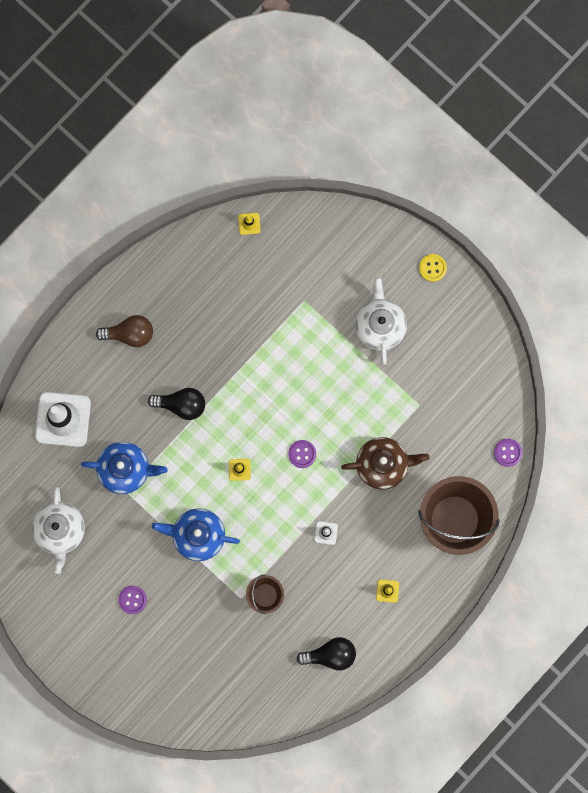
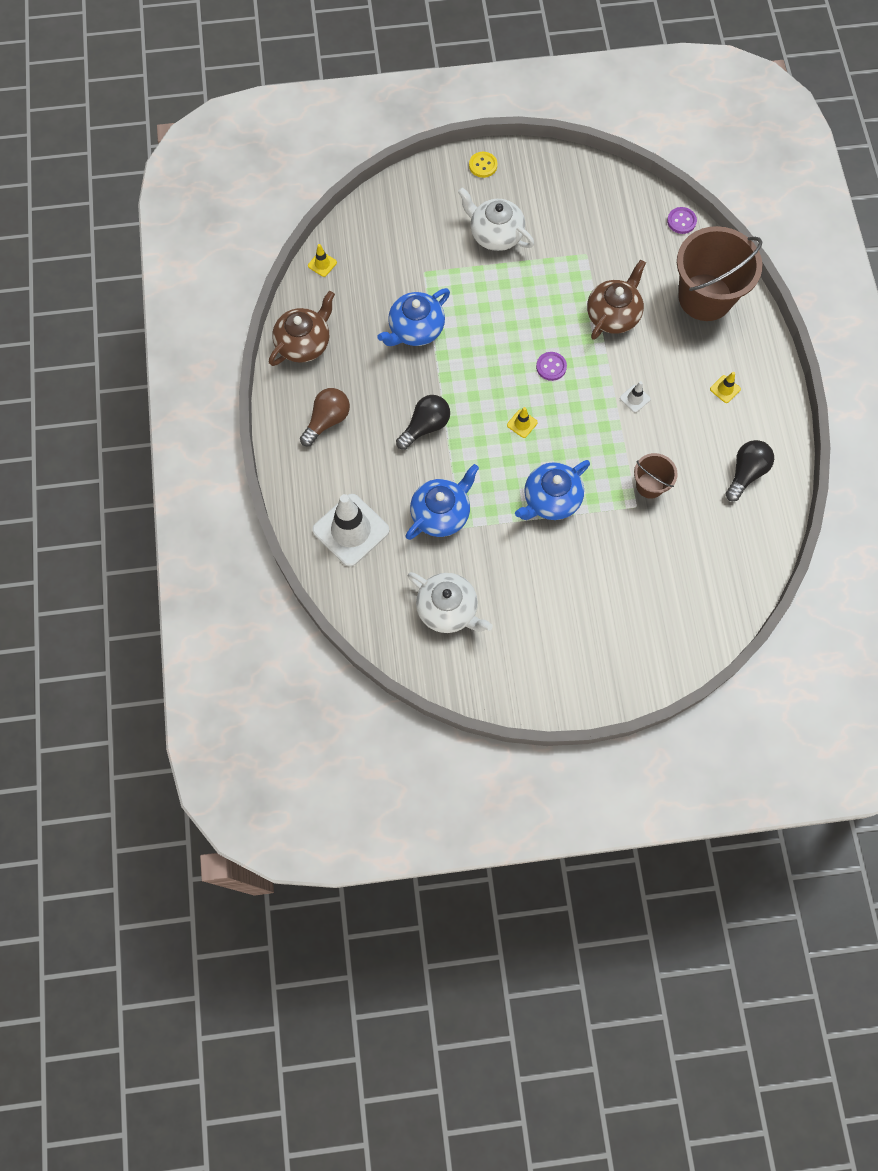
camera: 50 degrees left, 10 degrees down
(132, 599) = (563, 596): purple button -> none
(175, 266) = (304, 343): none -> brown teapot
(252, 334) = (415, 329): none -> blue teapot

